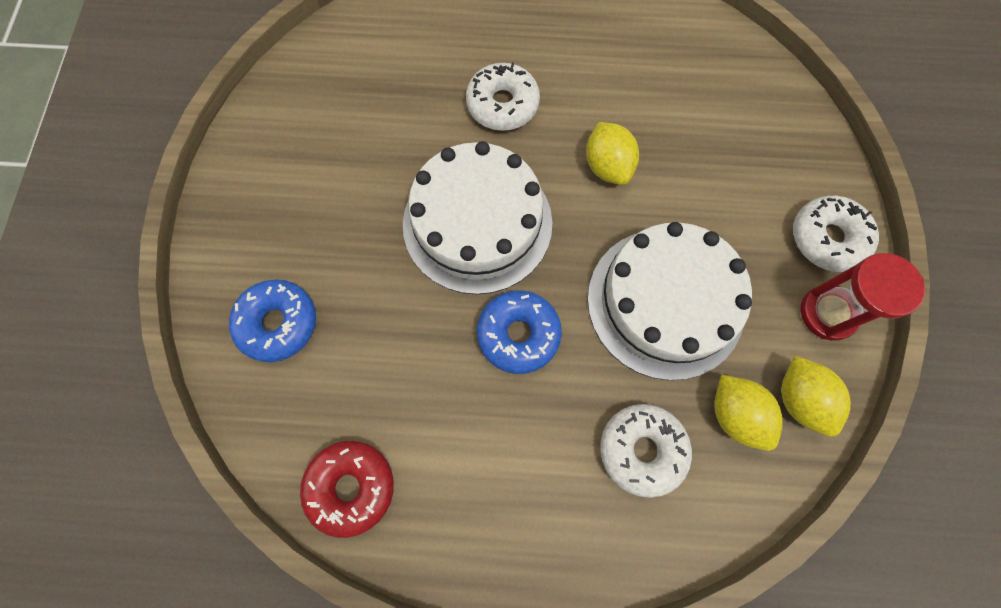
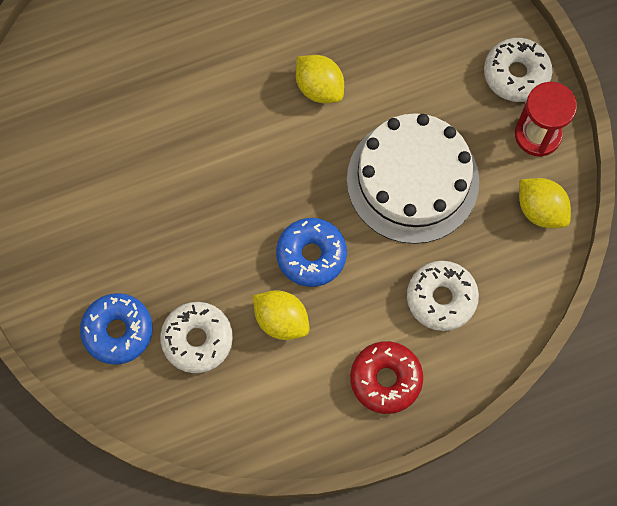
camera: 25 degrees left, 0 degrees up
(351, 487) = (240, 422): red donut -> red donut (385, 379)
(477, 223) = (236, 181): white cake -> none
(502, 104) = (207, 70): white donut -> white donut (197, 339)
(735, 415) = (498, 242): yellow lemon -> yellow lemon (281, 320)

